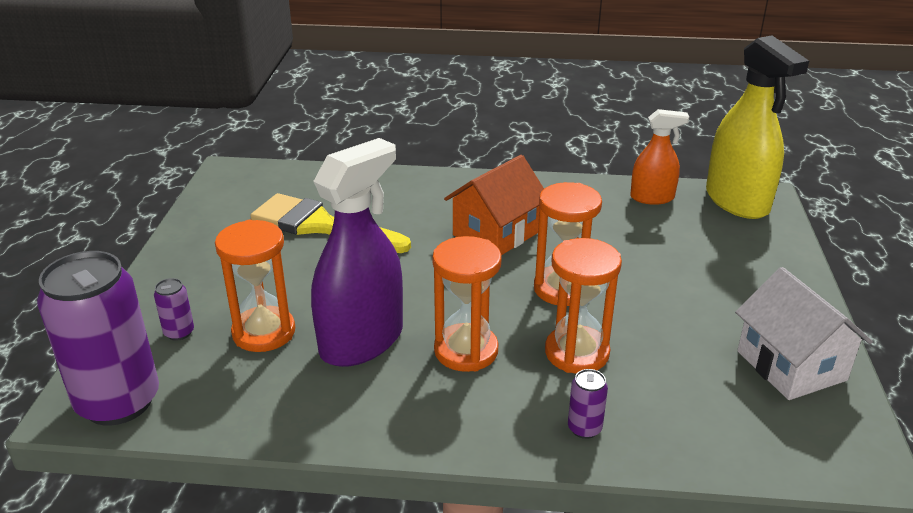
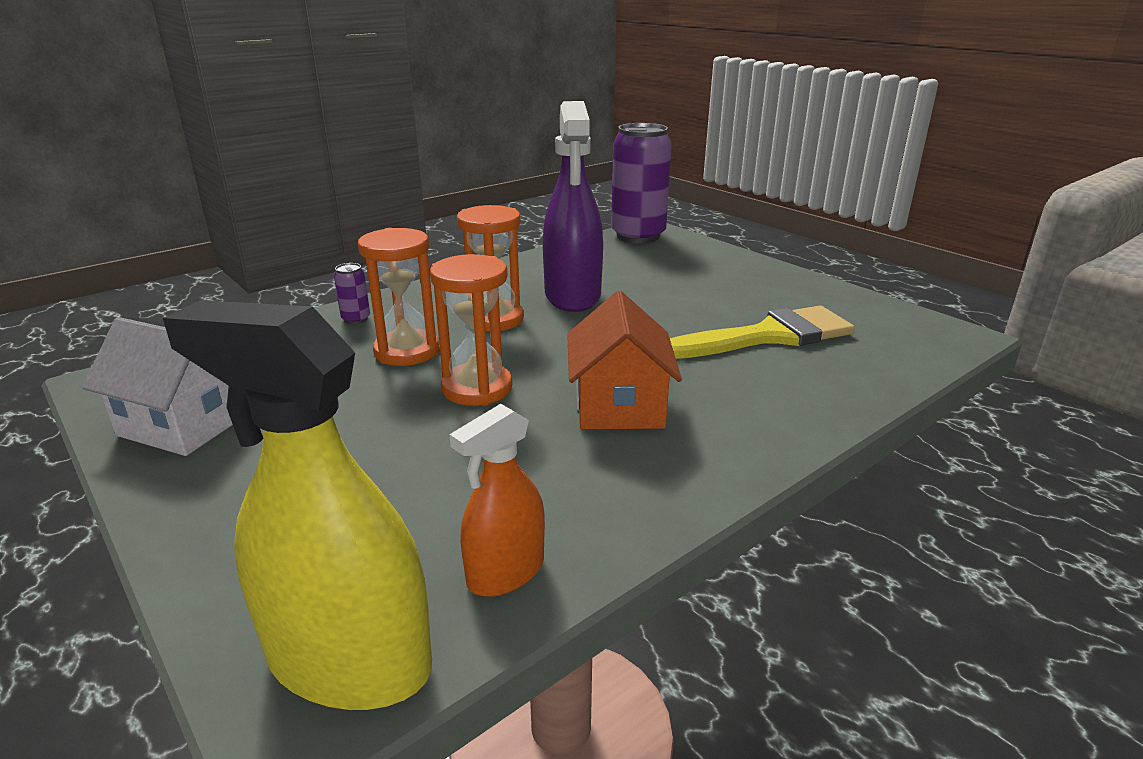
camera: 135 degrees right, 5 degrees down
(179, 332) = (682, 259): purple can -> none
(264, 332) = (639, 276): orange hourglass -> none

